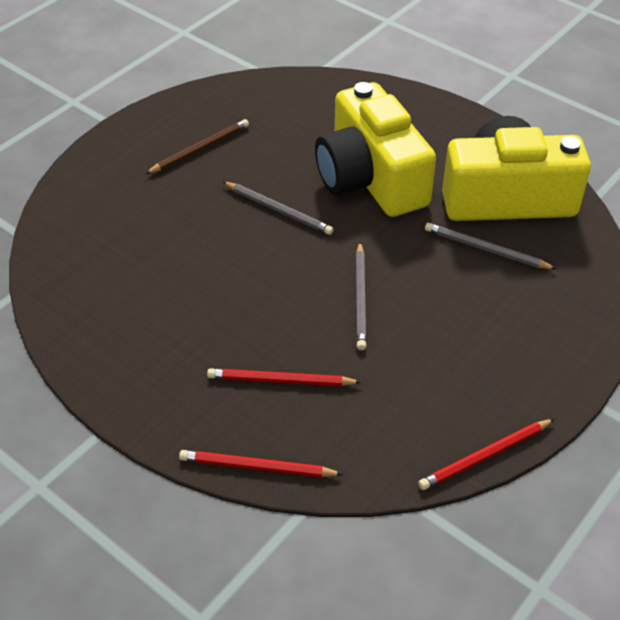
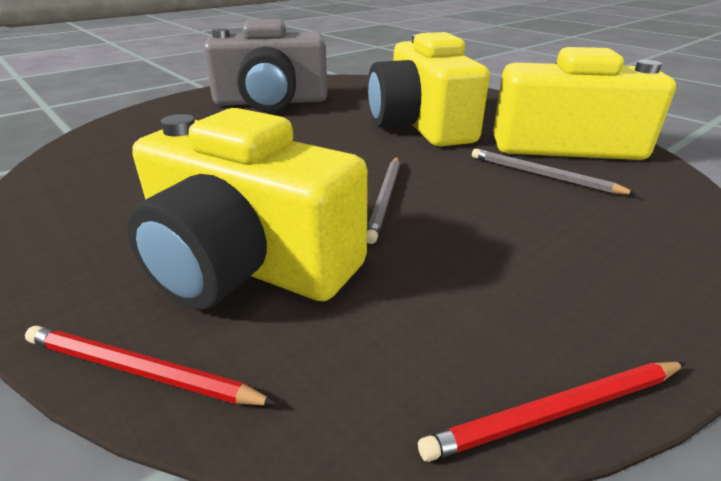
camera: 10 degrees right, 15 degrees down
(200, 149) = (271, 102): brown pencil -> grey camera
(279, 210) = (322, 136): grey pencil -> none
(280, 380) = (246, 263): red pencil -> yellow camera

